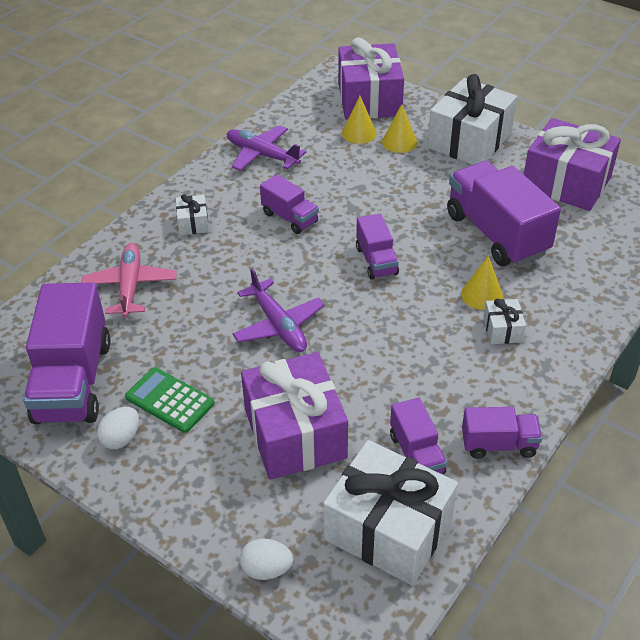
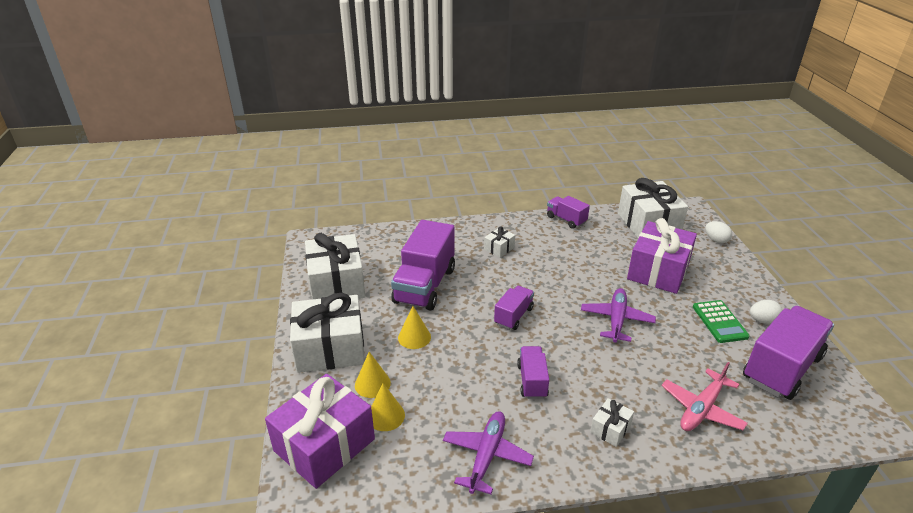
camera: 135 degrees left, 10 degrees down
(262, 155) = (486, 456): purple plane -> purple plane turned 150 degrees counterclockwise
(416, 454) = (607, 235): purple truck -> none
(482, 295) = (484, 266): yellow cone -> yellow cone (414, 337)
(566, 183) = (337, 284): purple gift -> white gift

